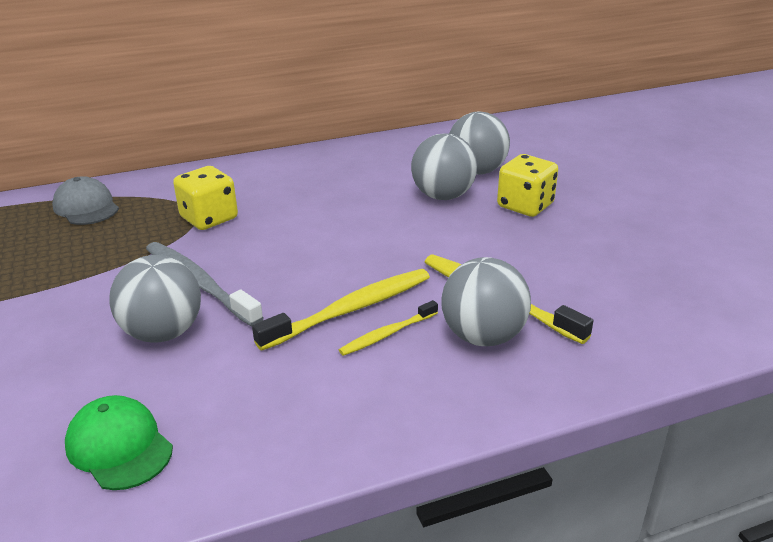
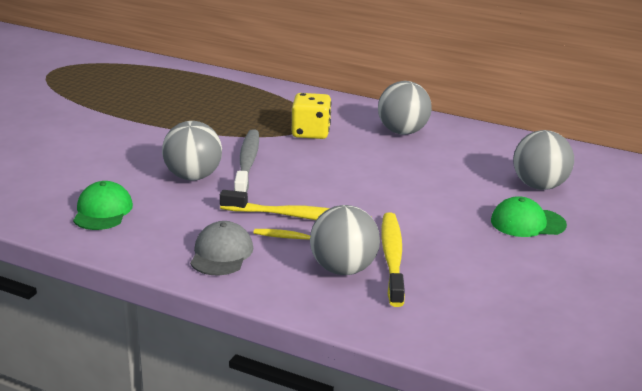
camera: 45 degrees right, 5 degrees down
(86, 207) = (258, 96): grey cap -> grey cap (221, 254)
(443, 196) = (479, 189): grey ball -> grey ball (402, 132)
(525, 206) = (527, 223): yellow dice -> green cap

